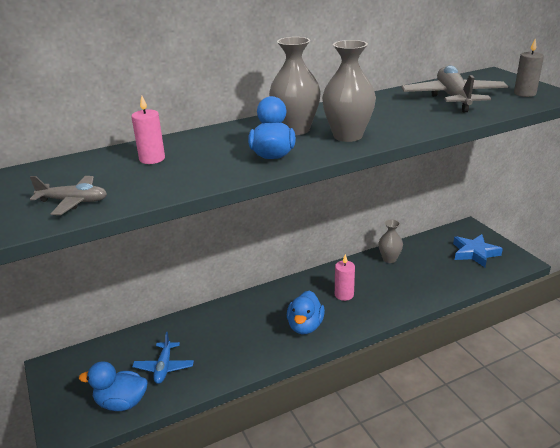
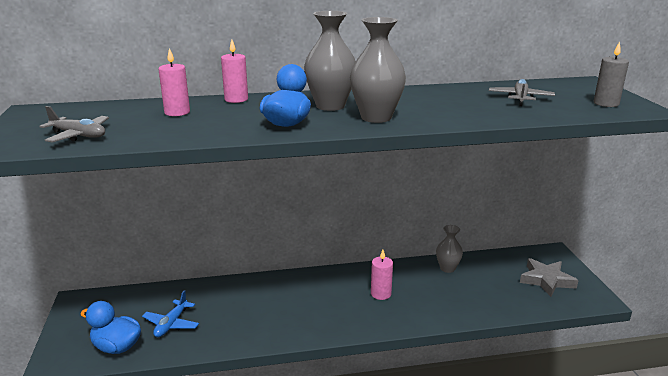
camera: 15 degrees right, 5 degrees down
(198, 135) = (236, 99): none -> pink candle
(305, 326) = (325, 316): blue duck -> none
(453, 98) = (520, 98): grey plane -> grey plane, size x0.56
(475, 253) = (546, 280): blue star -> grey star

